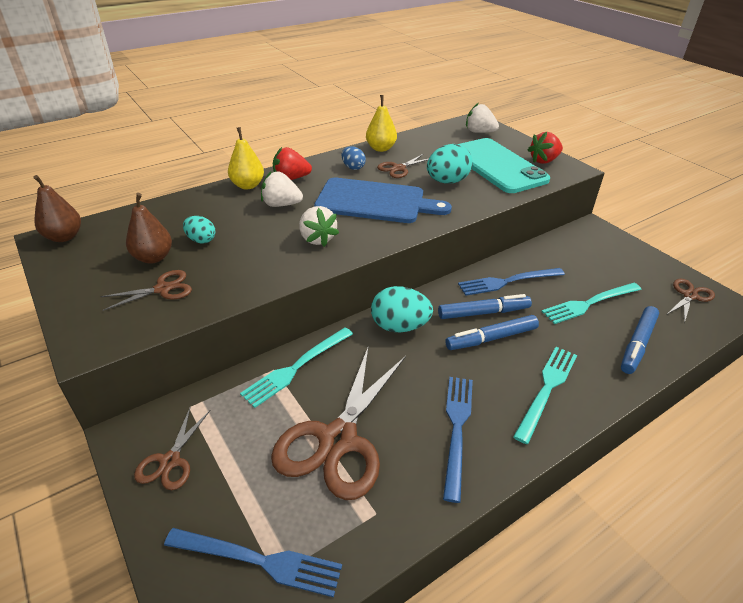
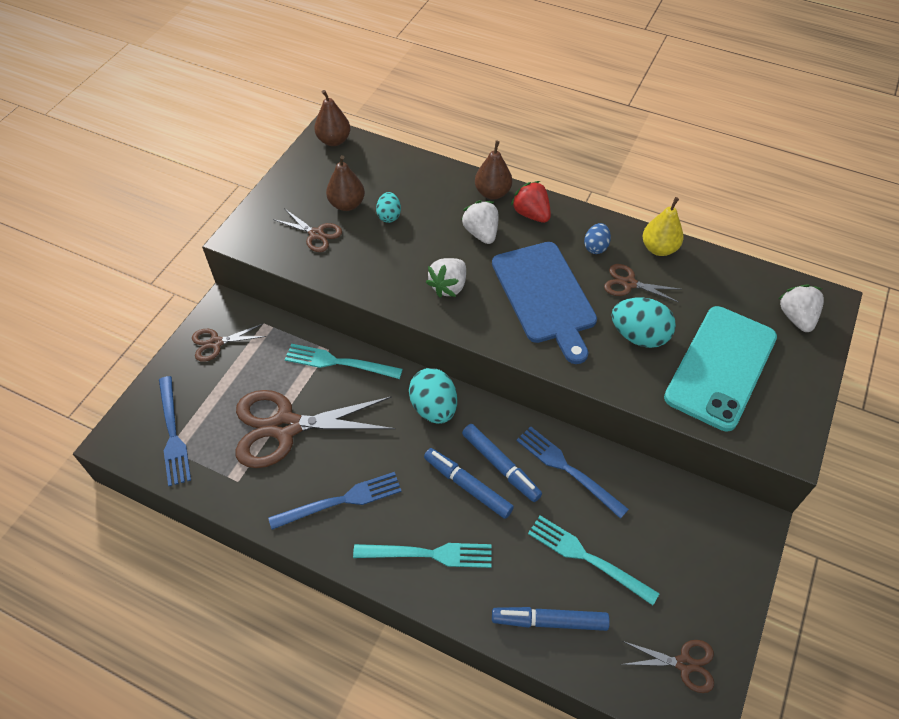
camera: 60 degrees right, 15 degrees up
(248, 185) = (492, 193): yellow pear -> brown pear
(544, 161) = (781, 409): red strawberry -> none

